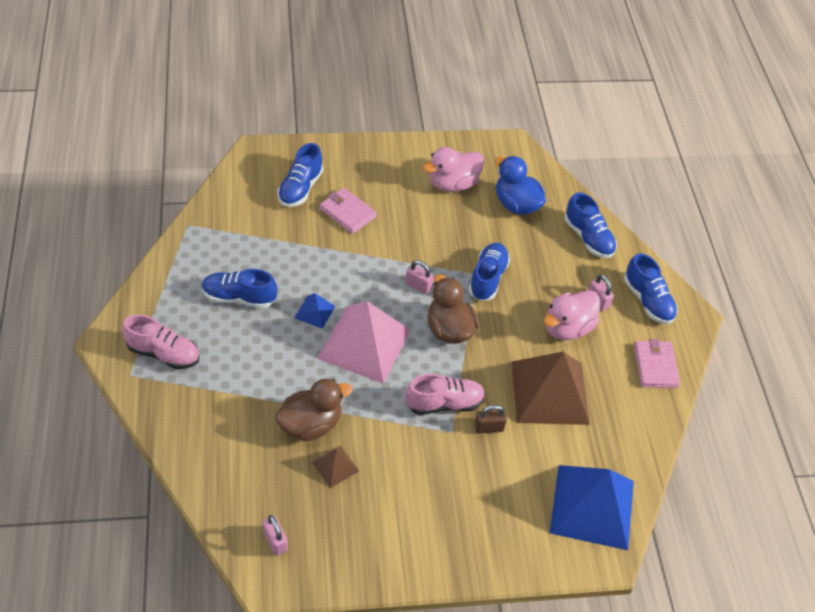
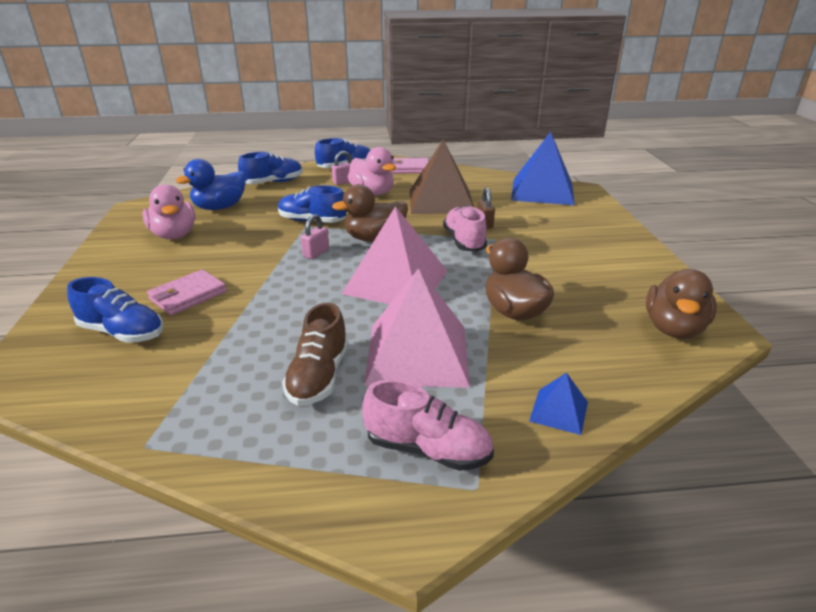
camera: 85 degrees left, 20 degrees down
(163, 353) = (427, 449): pink shoe -> pink shoe turned 90 degrees clockwise
(239, 298) = (318, 377): blue shoe -> brown shoe
(258, 354) = (417, 354): none -> pink pyramid
(275, 541) = (673, 328): pink padlock -> brown duck
(314, 312) = (348, 314): blue pyramid -> blue pyramid (559, 411)
(335, 466) = (561, 295): brown pyramid -> none

